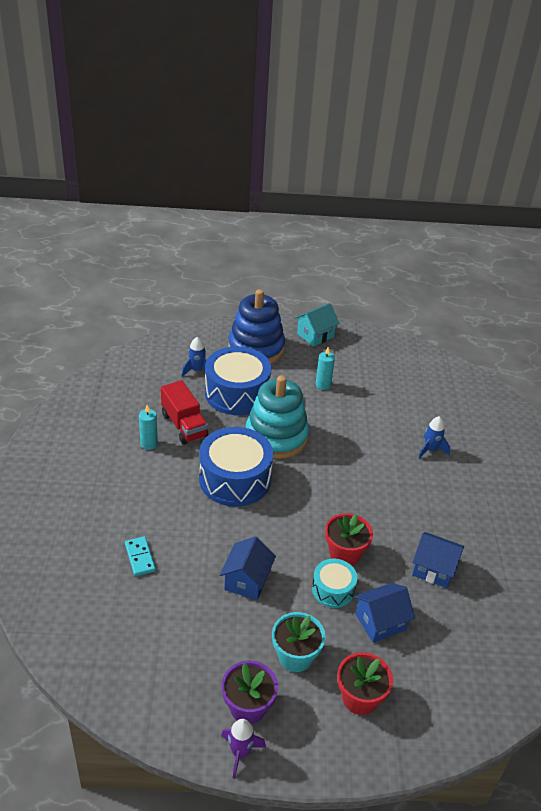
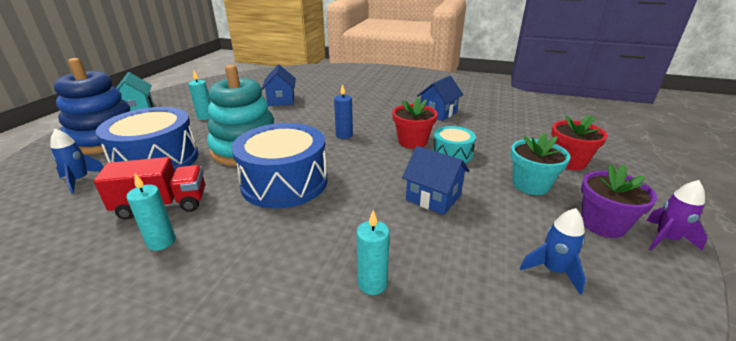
camera: 70 degrees left, 10 degrees down
(140, 557) = (372, 283): turquoise domino -> turquoise candle
(334, 496) = (344, 135): none -> blue candle
(380, 622) = (488, 140): blue house -> blue house (281, 100)
(430, 450) = (321, 94): blue rocket -> blue rocket (553, 270)

